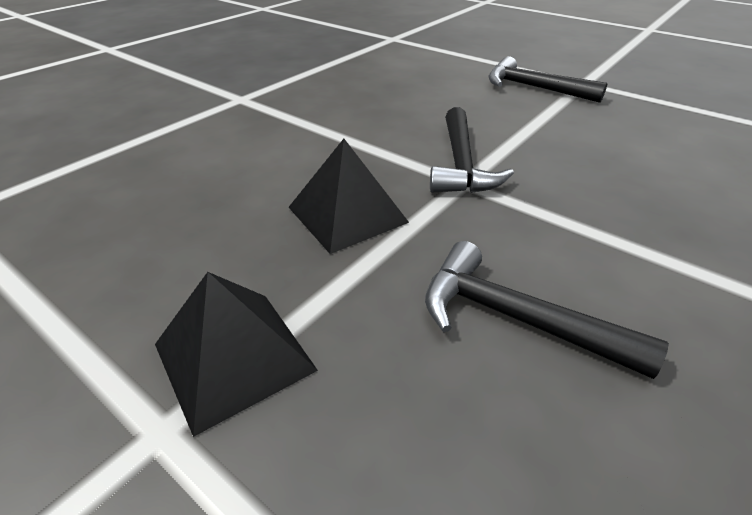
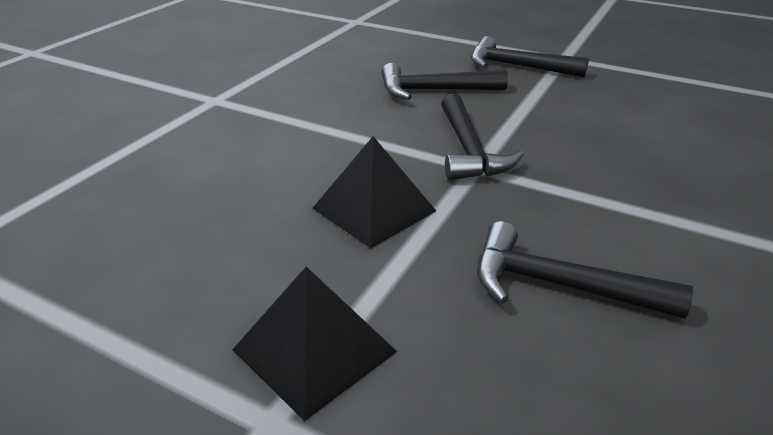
camera: 10 degrees left, 5 degrees down
(445, 105) = (434, 91): none -> black hammer

